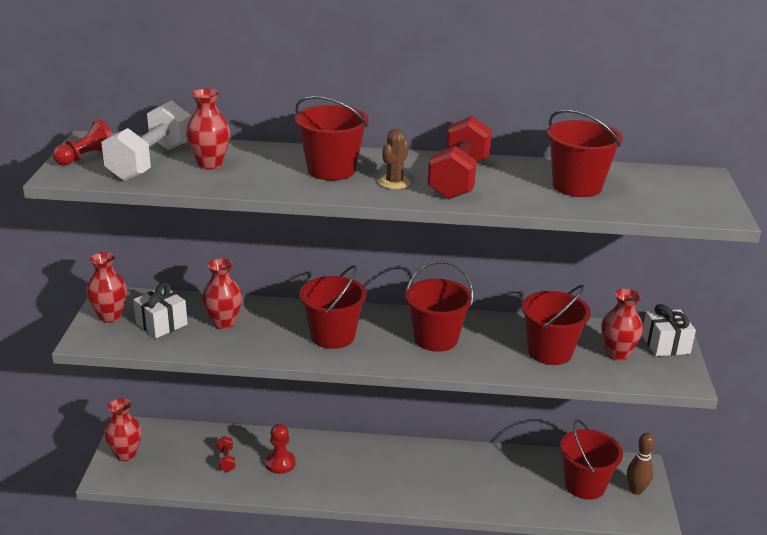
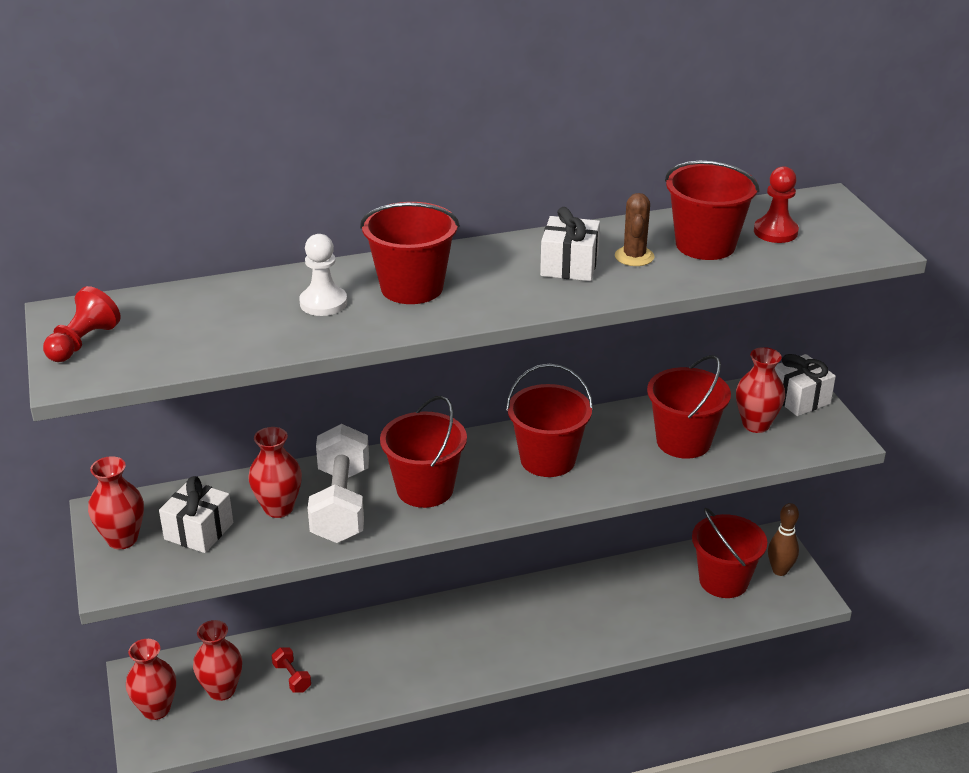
camera: 20 degrees left, 5 degrees up
(151, 162) = (174, 329): white dumbbell -> white dumbbell (341, 505)
(210, 164) = (254, 314): red vase -> red vase (222, 690)
(262, 167) = (323, 303): none -> white pawn
(280, 463) = (362, 661): red pawn -> red pawn (775, 232)
(394, 182) = (499, 288): brown cactus -> brown cactus (634, 256)
(458, 179) = (569, 266): red dumbbell -> white gift

